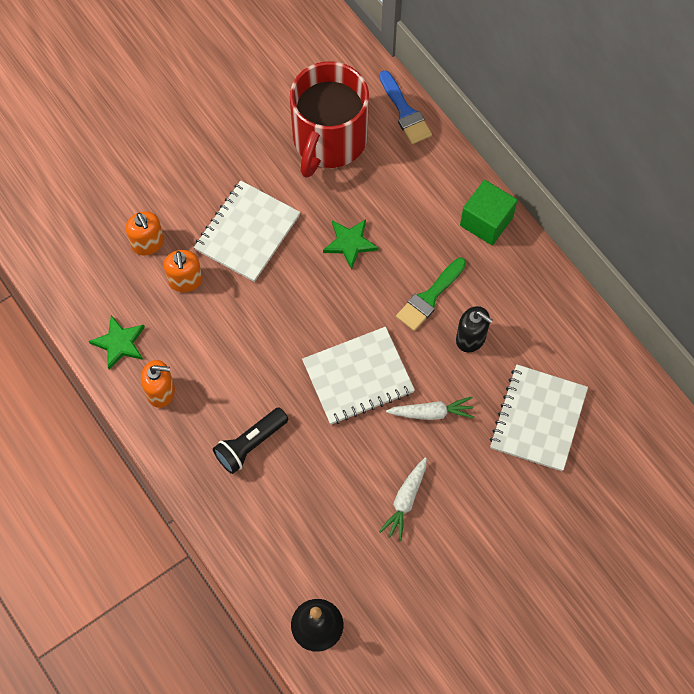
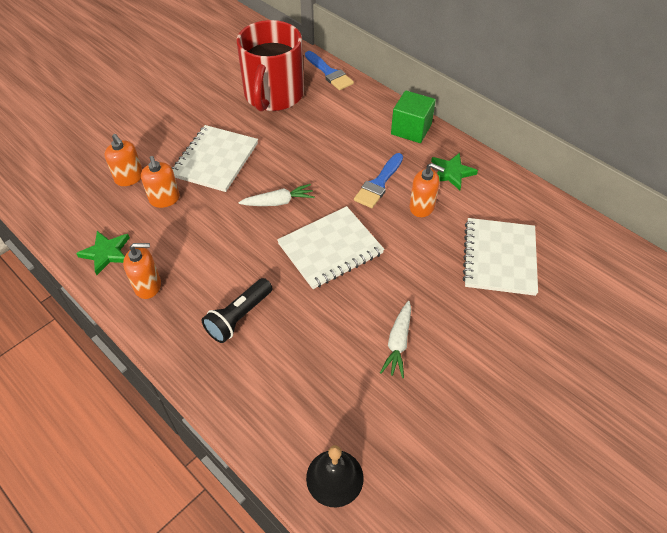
camera: 10 degrees left, 15 degrees down
(350, 243) = (303, 156): green star -> green star (451, 173)
(429, 297) = (379, 183): green brush -> blue brush
(432, 413) = (403, 267): white carrot -> white carrot (278, 202)
(471, 338) = (422, 207): black soap dispenser -> orange soap dispenser

